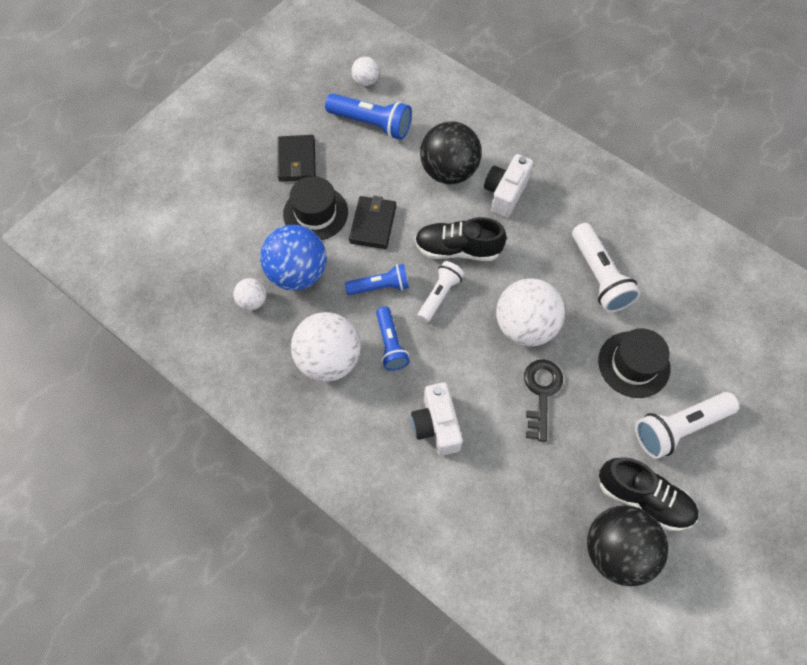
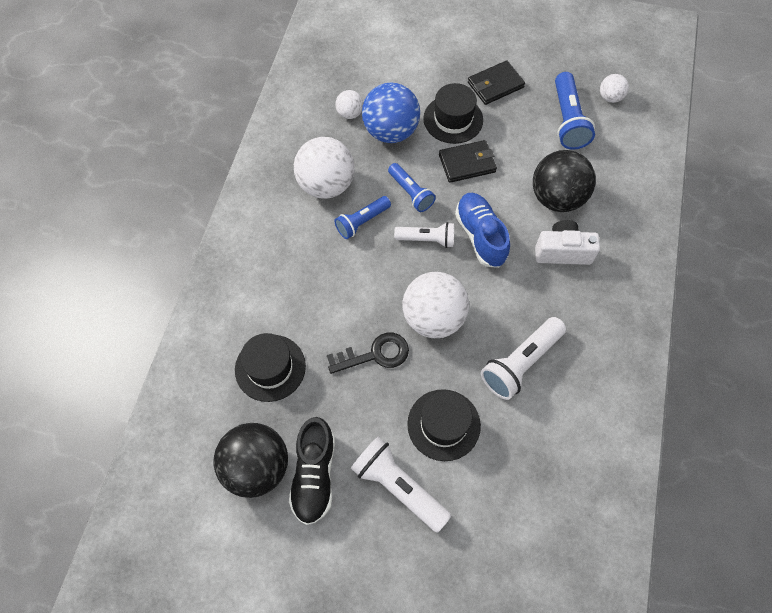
camera: 65 degrees right, 0 degrees up
(436, 425) = (306, 284): white camera -> none
(458, 249) = (480, 236): black shoe -> blue shoe
(515, 497) = (270, 368): none -> black hat

